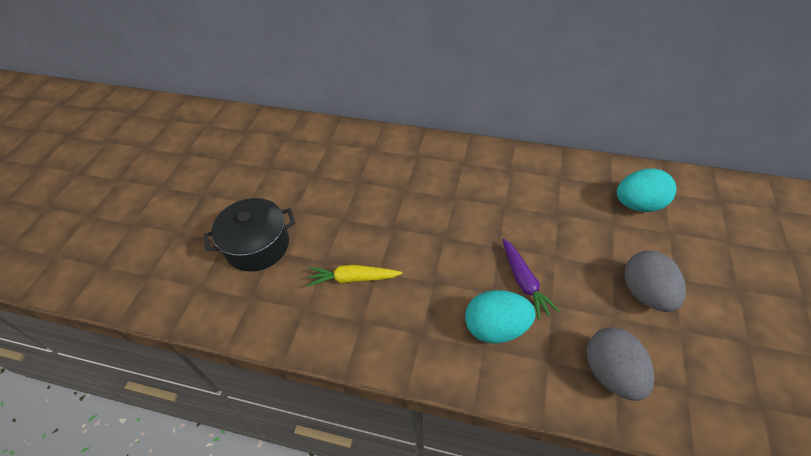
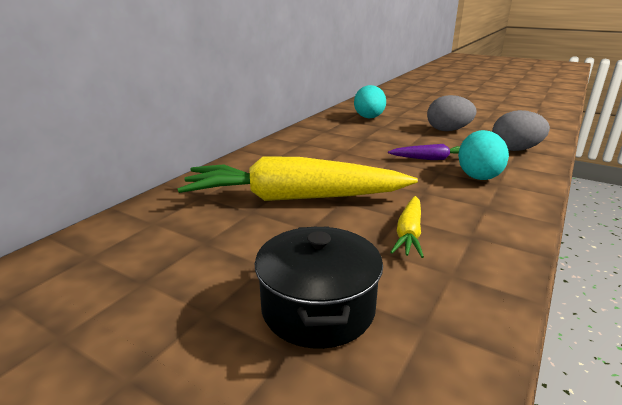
camera: 75 degrees left, 25 degrees down
(387, 198) = (294, 198): none -> yellow carrot

